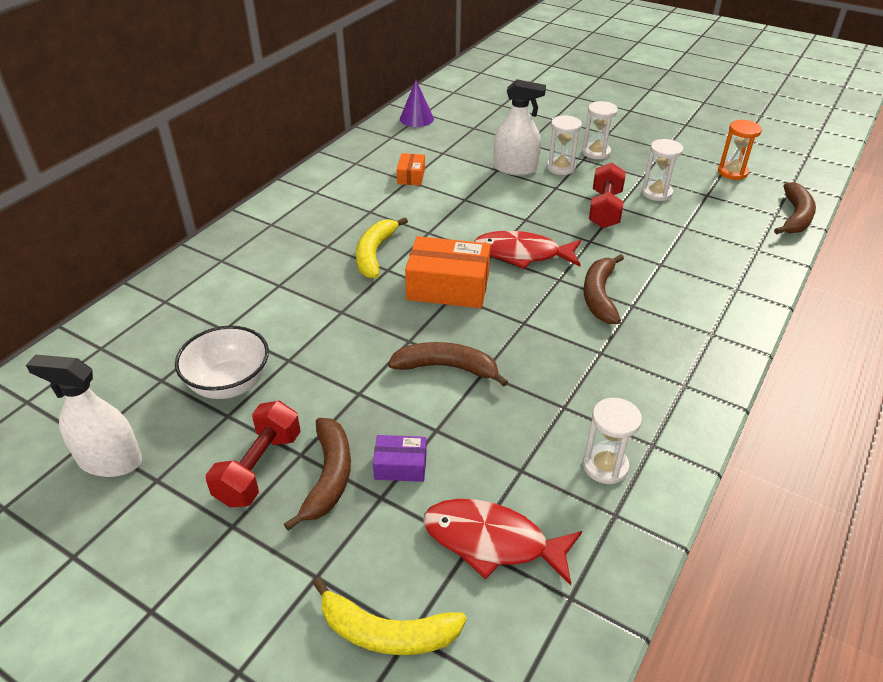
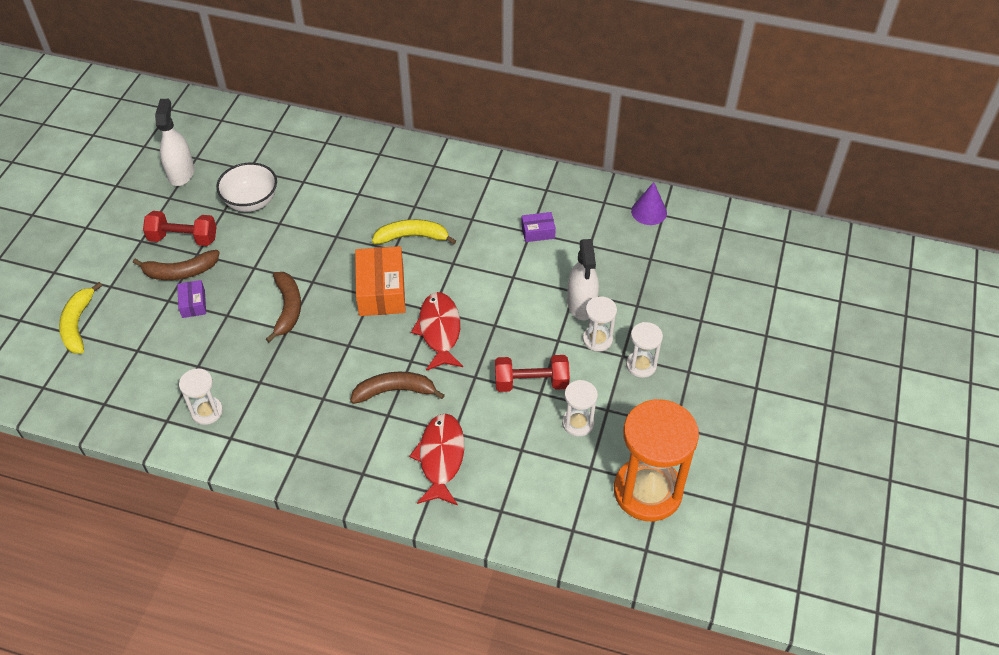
camera: 75 degrees right, 10 degrees up
(411, 176) = (538, 232): orange box -> purple box
(492, 541) = (140, 360): red fish -> red fish (441, 458)
(732, 172) = (647, 491): orange hourglass -> orange hourglass, size x2.06
(795, 217) = (574, 549): brown banana -> none

